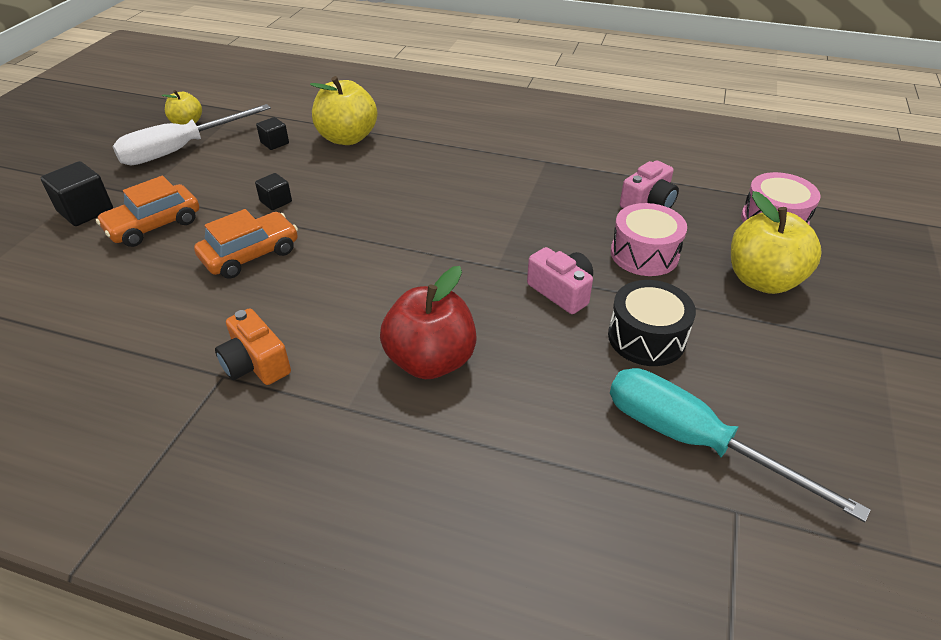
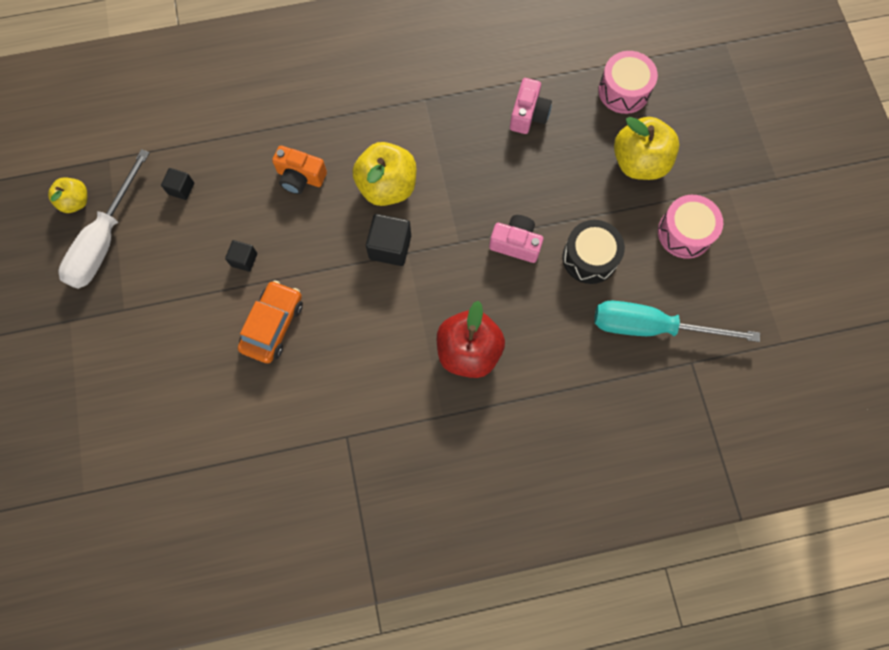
camera: 30 degrees left, 30 degrees up
(85, 211) = (96, 351): black cube -> black cube (390, 247)
(154, 225) = (169, 336): orange car -> none
(256, 364) = (360, 416): orange camera -> orange camera (300, 177)
(347, 138) = (240, 150): yellow apple -> yellow apple (387, 187)
(644, 254) = (552, 175): pink drum -> pink drum (684, 233)

